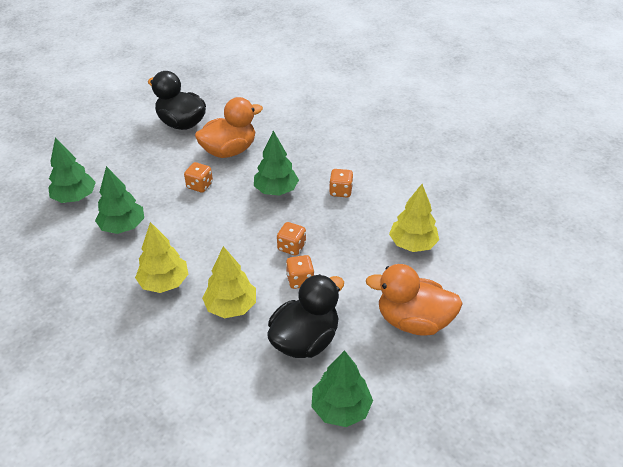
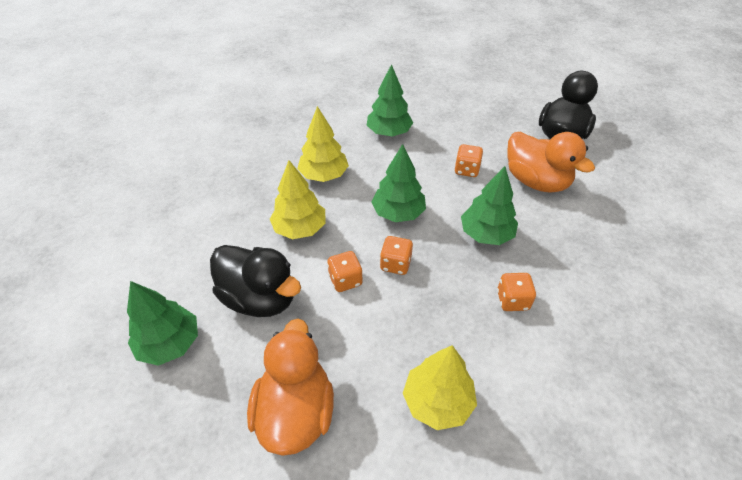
camera: 80 degrees right, 5 degrees up
(75, 197) = (416, 96): green tree -> green tree (398, 213)

